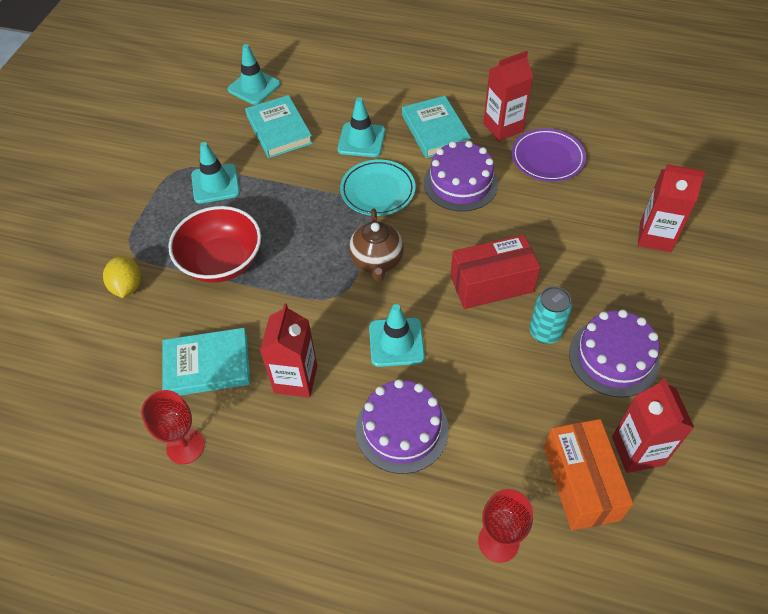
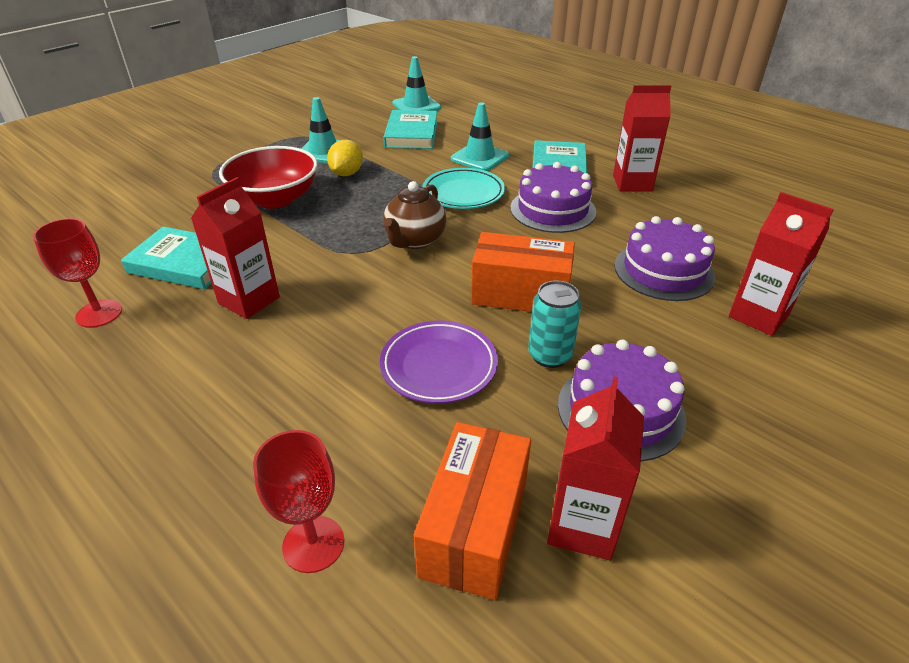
camera: 25 degrees right, 15 degrees down
(127, 287) = (183, 192): yellow lemon -> yellow lemon (346, 173)
(396, 342) = (375, 306): turquoise traffic cone -> none
(402, 429) = (309, 381): purple cake -> purple cake (663, 271)
(491, 284) = (520, 294): red box -> orange box
(547, 158) = (665, 217): purple plate -> purple plate (439, 366)

